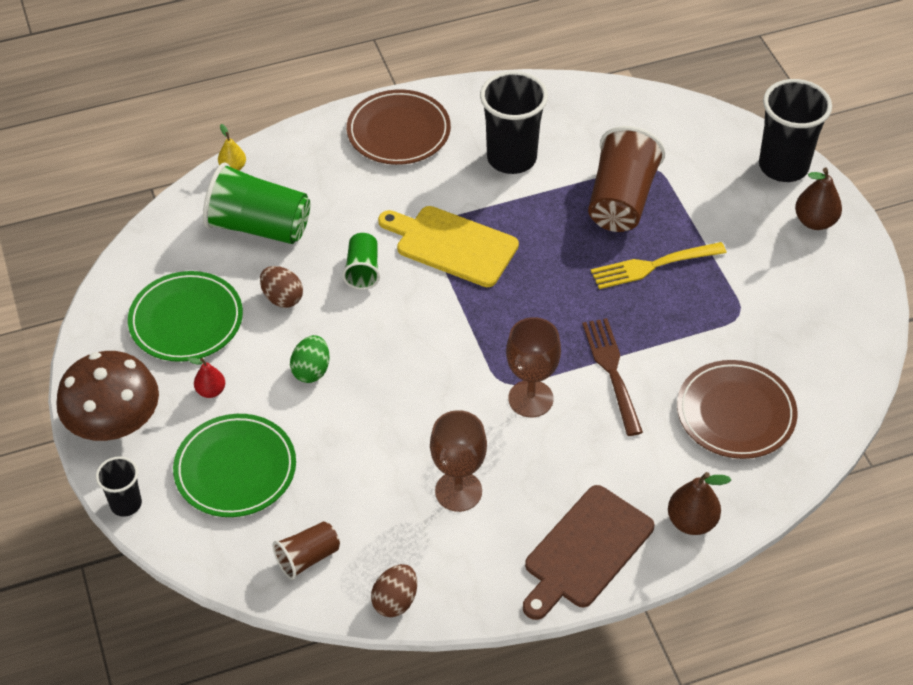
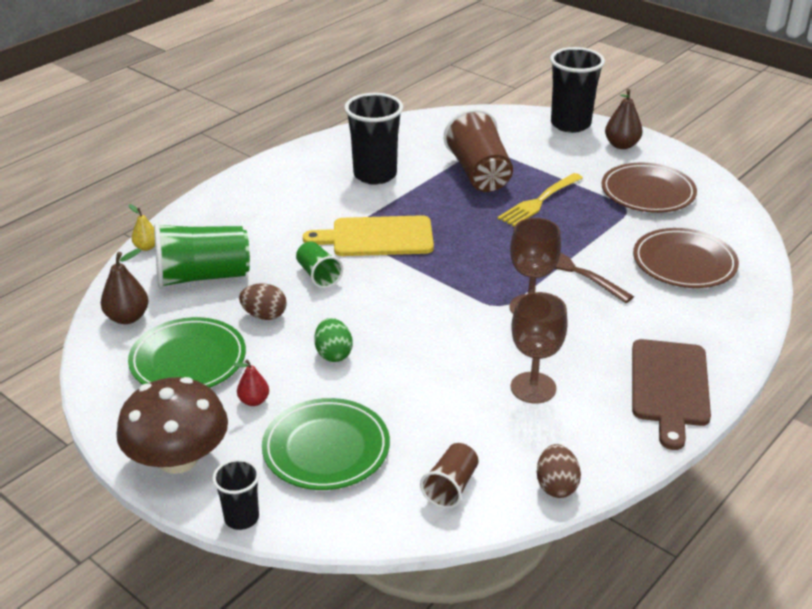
camera: 30 degrees left, 15 degrees down
(398, 131) = (271, 185): brown plate -> brown plate (648, 192)
(692, 521) = (724, 337): brown pear -> brown pear (127, 317)

